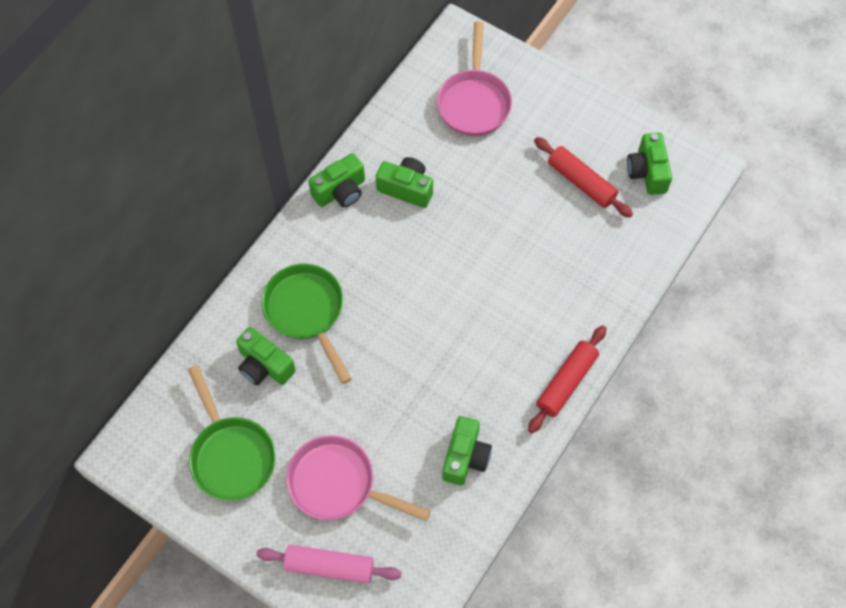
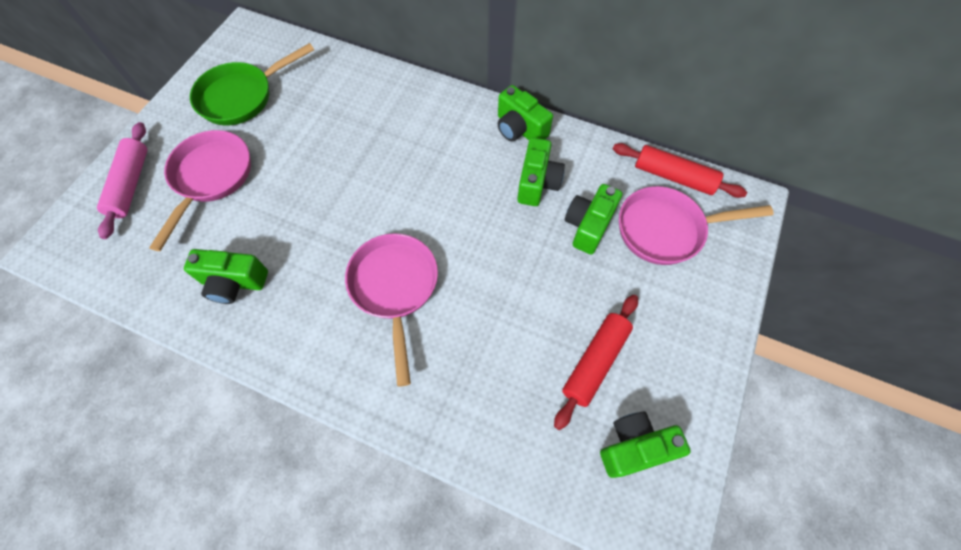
camera: 80 degrees right, 0 degrees up
(264, 366) = (327, 104): green camera -> green camera (588, 226)
(307, 312) = (384, 125): green pan -> none
(494, 320) = (395, 288): none -> pink pan
(566, 382) = (323, 377): red rolling pin -> red rolling pin (673, 177)

